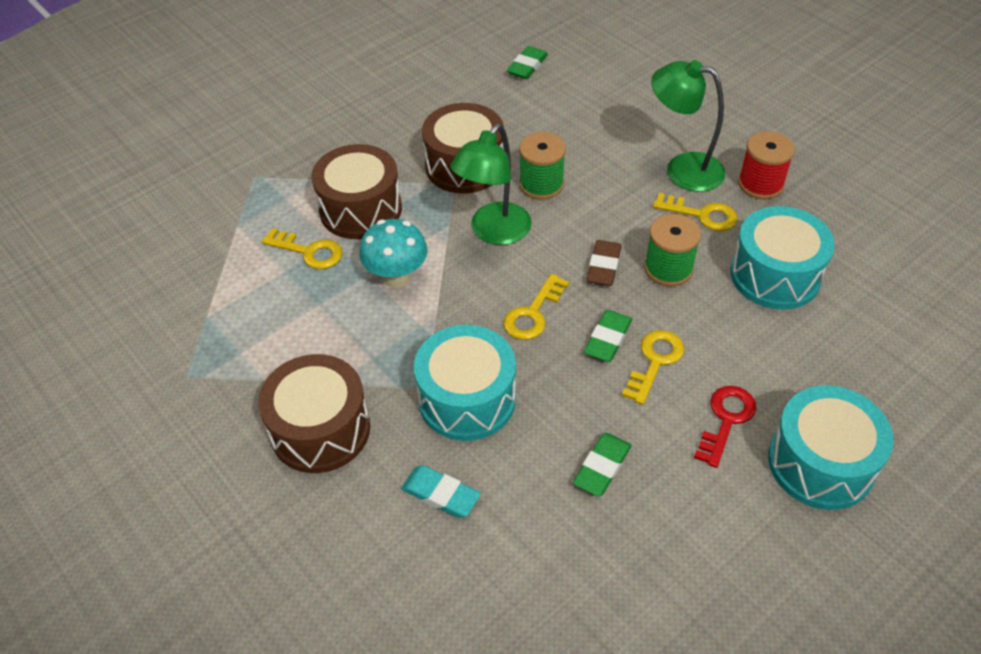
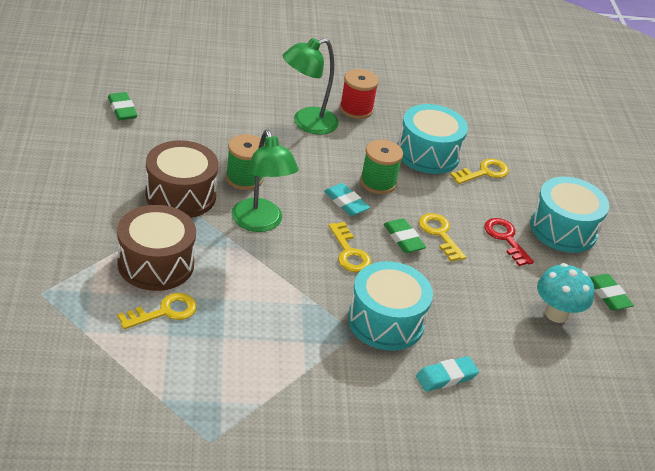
camera: 60 degrees left, 10 degrees down
(320, 429) = (338, 400): brown drum -> none
(397, 277) = (245, 287): turquoise mushroom -> turquoise mushroom (556, 314)
(602, 467) = (491, 302): green eraser -> green eraser (608, 295)
(603, 266) = (346, 202): brown eraser -> turquoise eraser
(701, 214) = (352, 143): yellow key -> yellow key (484, 172)

